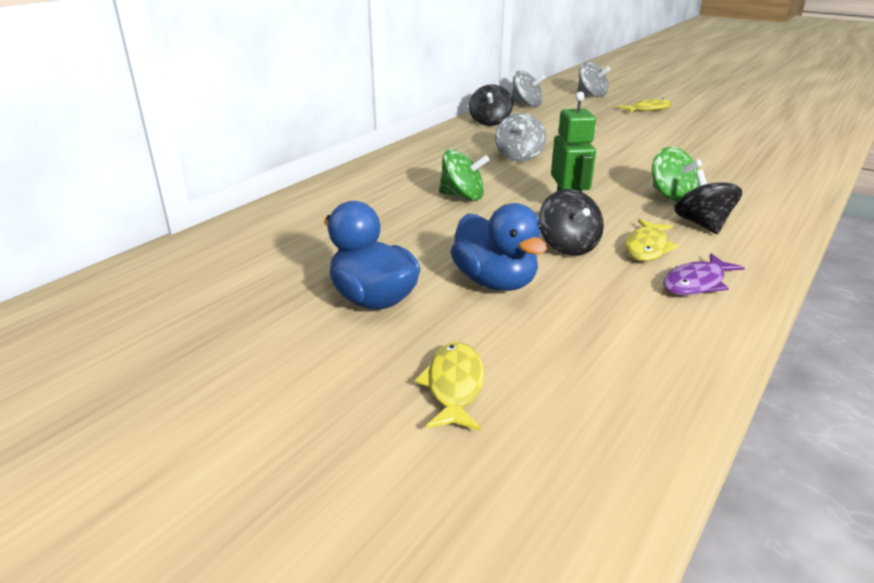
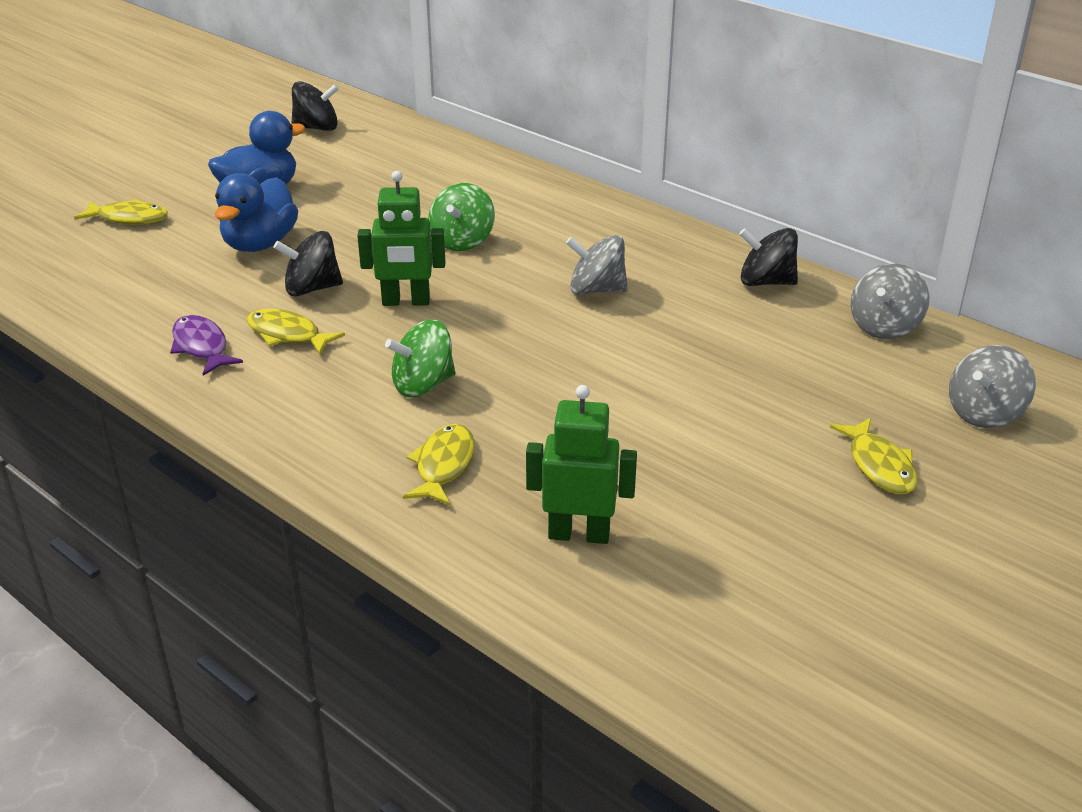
camera: 95 degrees right, 5 degrees up
(495, 282) = (260, 244): blue duck -> blue duck turned 45 degrees counterclockwise
(702, 224) = (329, 386): black spinning top -> black spinning top (317, 128)
(748, 185) = (443, 465): none -> yellow fish
(765, 155) = (579, 534): none -> green robot

